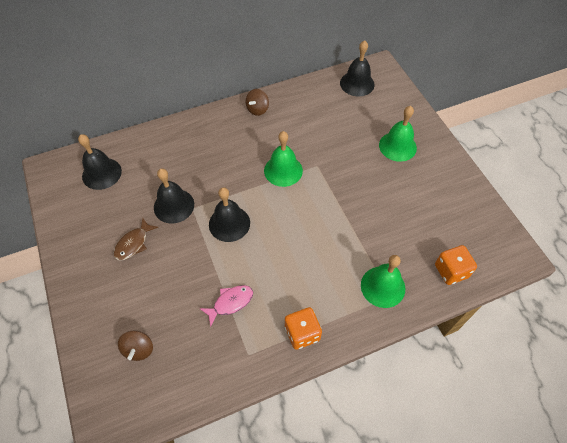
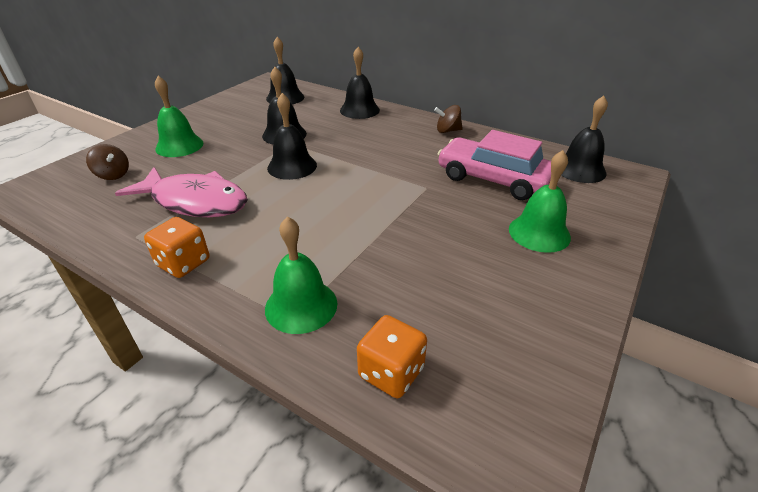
camera: 55 degrees right, 20 degrees down
(133, 244) = (226, 133): brown fish -> none
(139, 349) = (113, 175): brown spinning top -> brown spinning top turned 105 degrees counterclockwise
(177, 138) = (359, 110): none -> black bell
(230, 303) = (195, 202): pink fish -> pink fish, size x2.01
(283, 170) = (392, 170): green bell -> green bell (179, 146)
(334, 128) = (493, 179): none -> pink car

